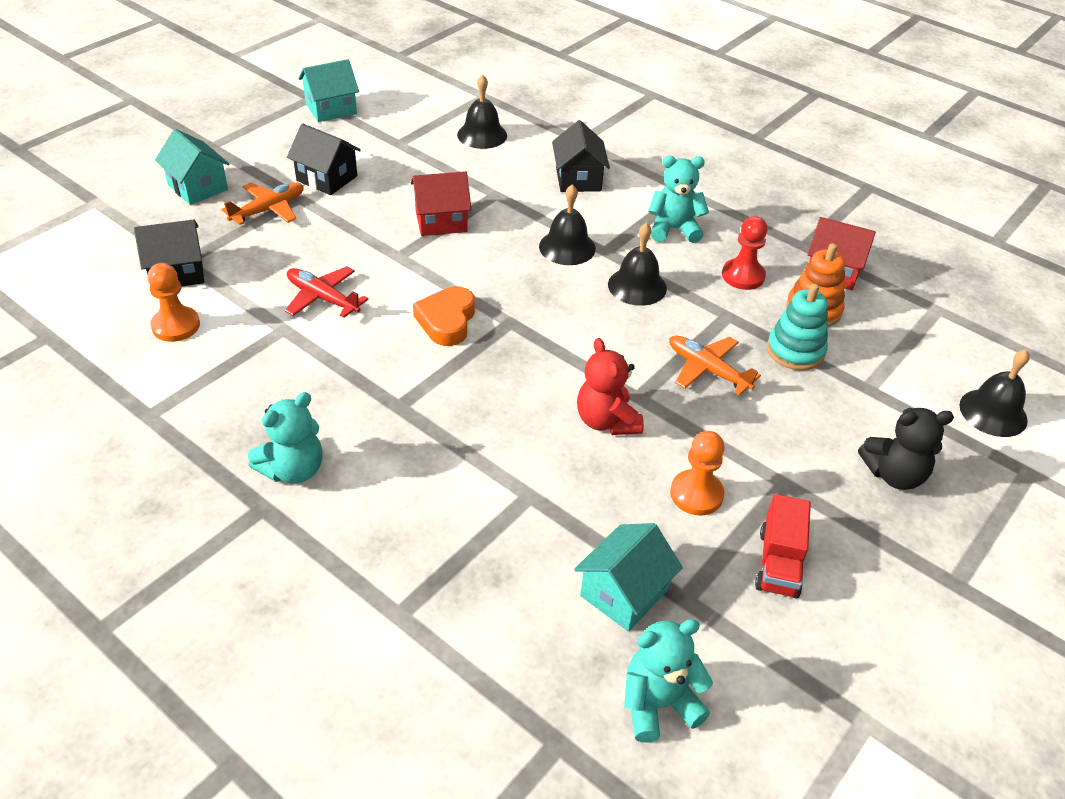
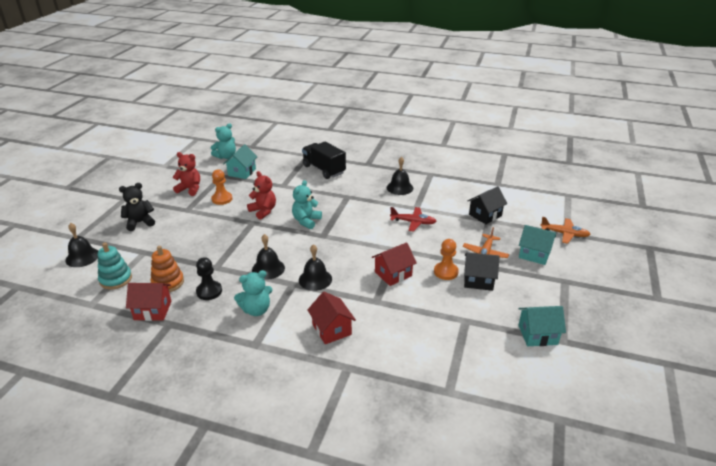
camera: 160 degrees right, 10 degrees down
(176, 326) = (458, 198): orange pawn -> orange pawn (445, 272)
(293, 470) = (367, 173): turquoise teddy bear -> turquoise teddy bear (306, 221)
(331, 109) = (537, 335): turquoise house -> turquoise house turned 45 degrees clockwise
(393, 524) = (324, 169): none -> black truck
(447, 321) = (352, 228): orange heart -> none
(482, 135) = (419, 347): black bell -> black bell (399, 188)
(578, 179) = (331, 329): black house -> red house
(707, 370) = (223, 240): orange plane -> orange plane (564, 234)
(743, 276) = (209, 291): red pawn -> black pawn
(778, 563) = (190, 189): red truck -> red teddy bear
(795, 351) = (179, 259): turquoise stacking toy -> turquoise stacking toy (116, 279)

